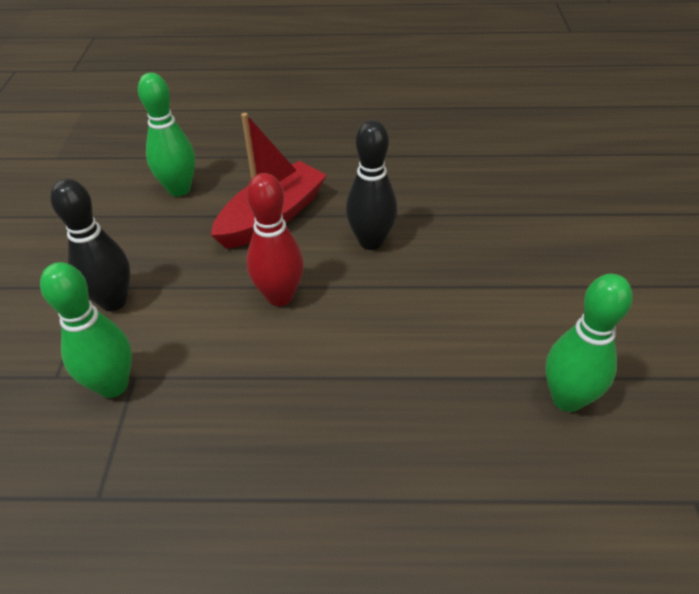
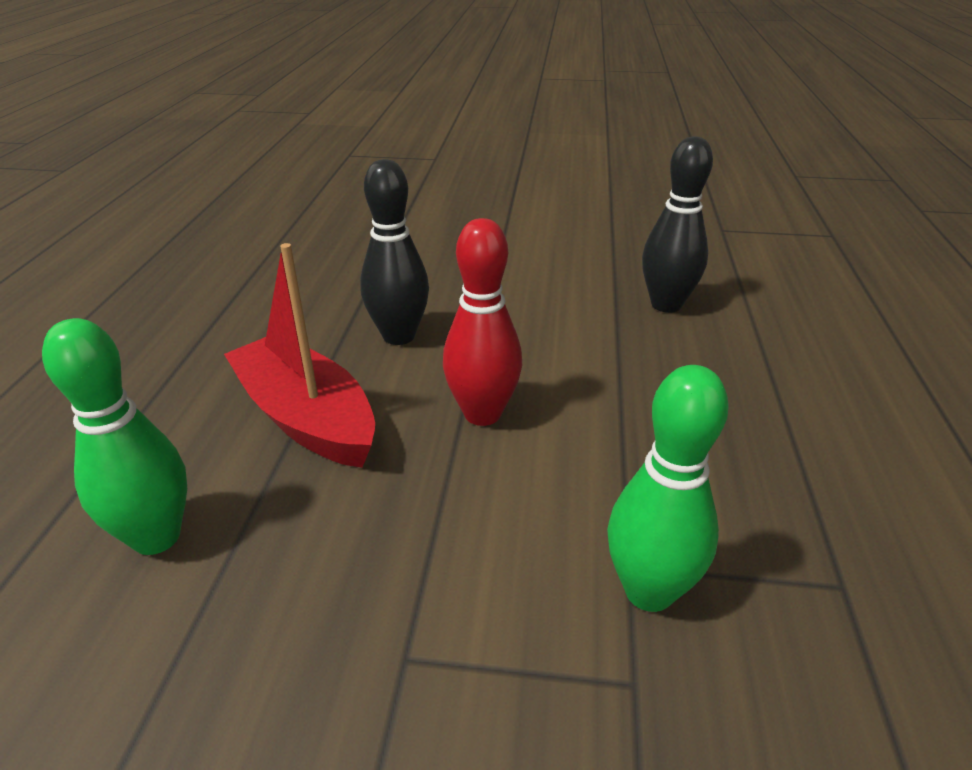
camera: 85 degrees left, 10 degrees down
(113, 301) = (455, 614): black bowling pin -> black bowling pin (666, 305)
(567, 399) = (637, 257): green bowling pin -> none

